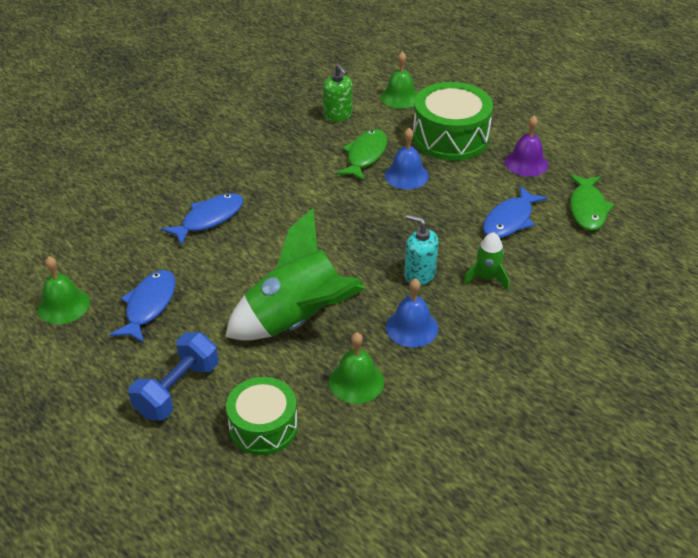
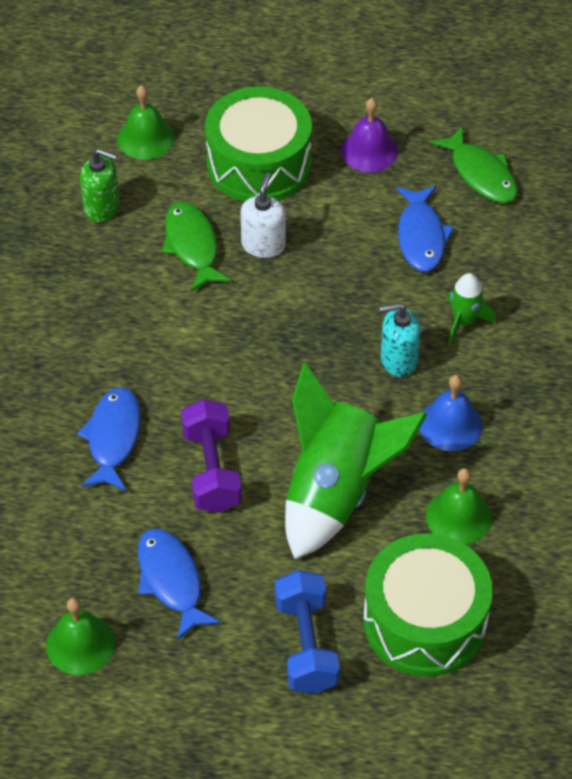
camera: 40 degrees left, 10 degrees up
(240, 265) = (212, 470): none -> purple dumbbell
(263, 426) = (425, 621): green drum -> green drum, size x1.54
(406, 175) = (263, 245): blue bell -> white soap dispenser

